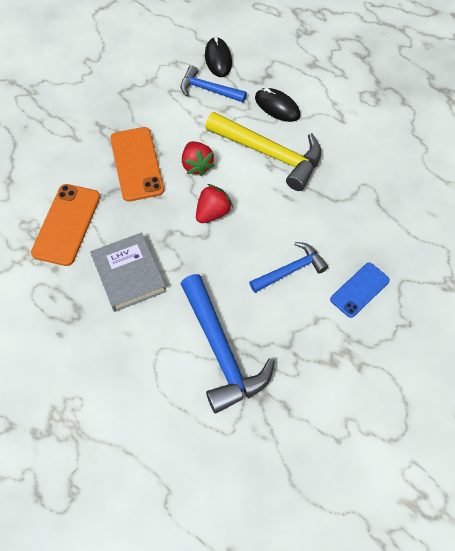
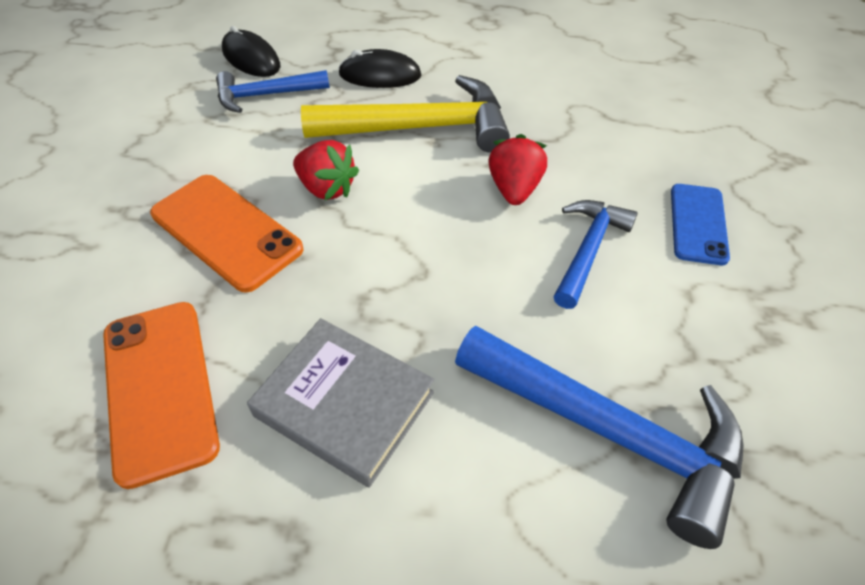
camera: 35 degrees left, 10 degrees down
(213, 212) = (406, 236): red strawberry -> red strawberry (514, 189)

